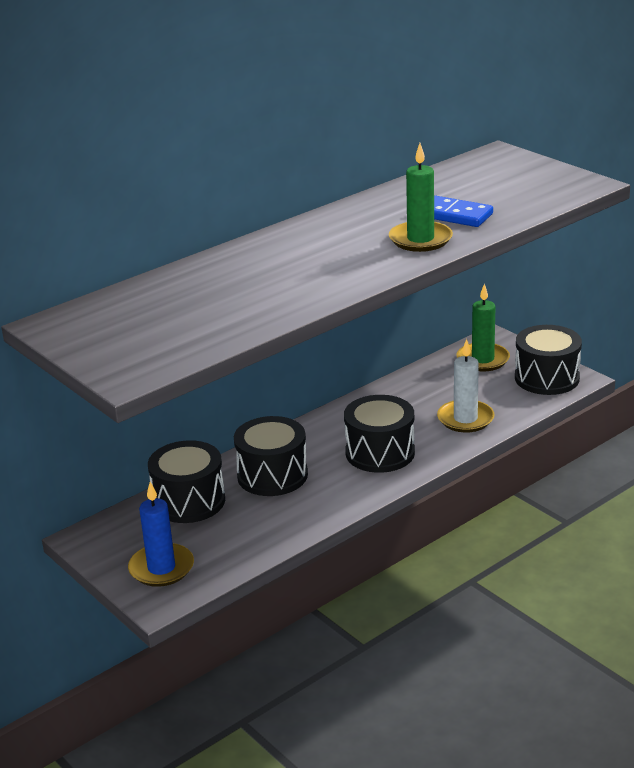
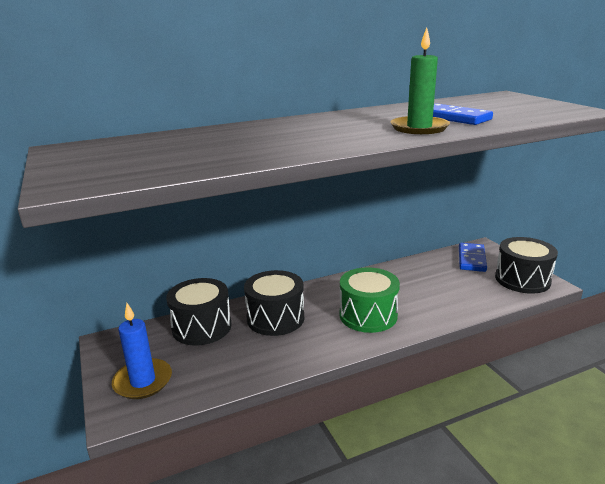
camera: 15 degrees right, 5 degrees down
(380, 452) = (368, 315): black drum -> green drum
(465, 419) = (447, 300): white candle -> none
(482, 360) = (471, 259): green candle -> blue domino

